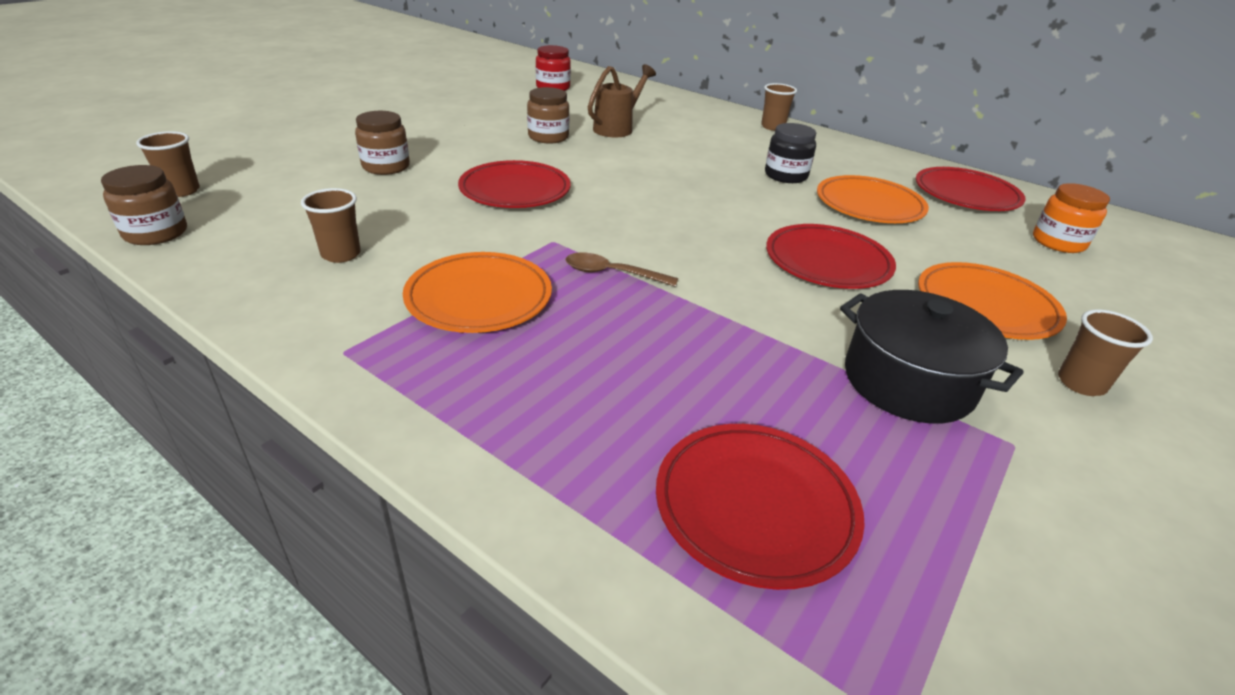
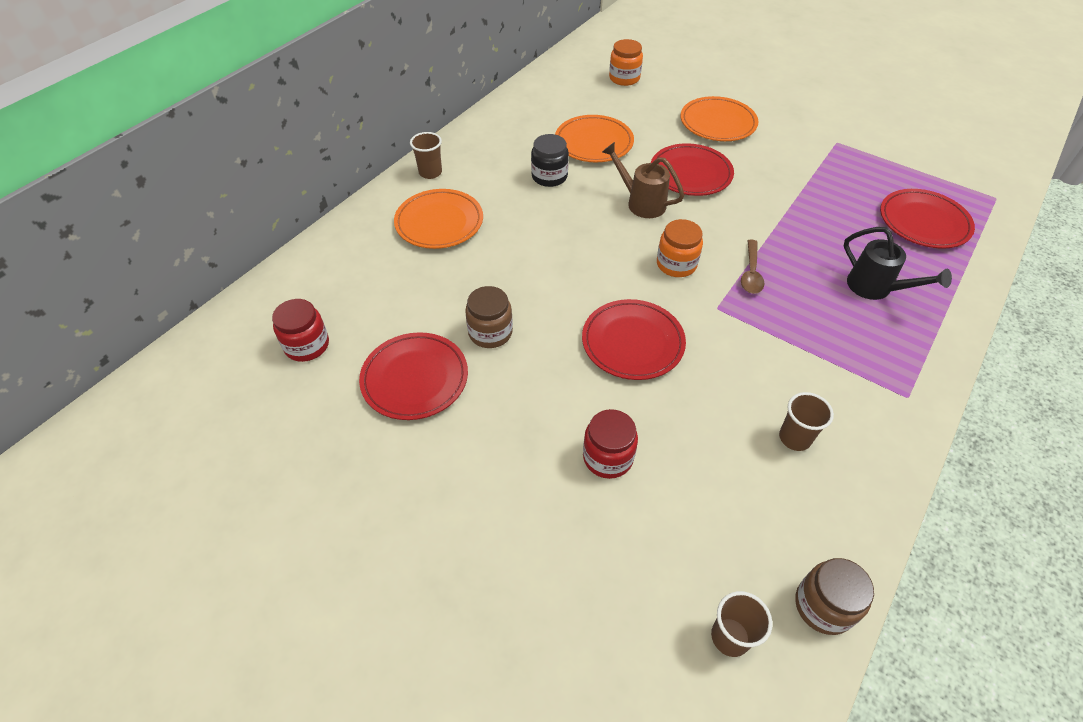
camera: 90 degrees left, 15 degrees up
(386, 167) = (608, 457): brown jar -> red jar
(479, 298) = (814, 339): orange plate -> orange plate (439, 222)
(565, 379) = (875, 288): none -> black watering can
(617, 128) = (453, 280): brown watering can -> brown watering can (641, 203)
(632, 227) = (676, 264): none -> orange jar
(908, 381) = (806, 163): black pot -> none
(966, 194) = (560, 96): red plate -> red plate (415, 379)
(1081, 383) = (778, 111): brown cup -> none

